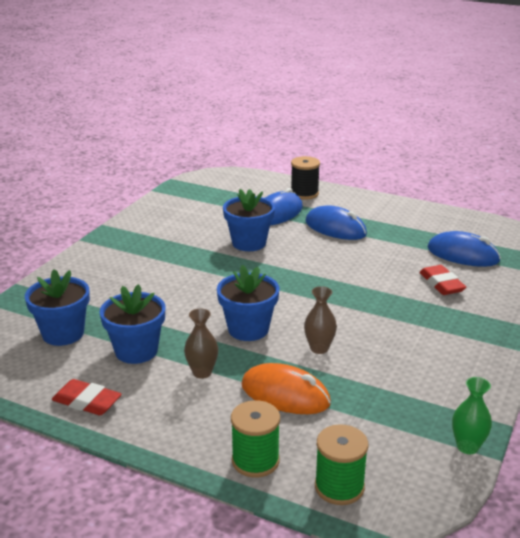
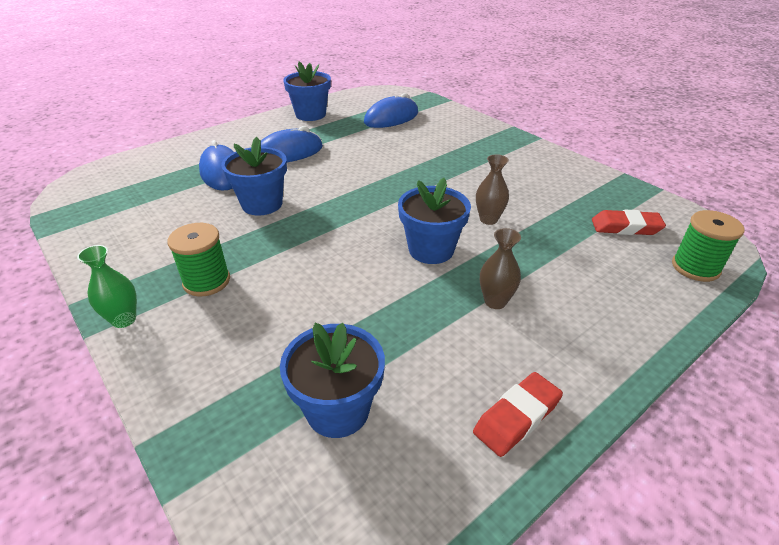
camera: 65 degrees left, 10 degrees up
(136, 351) = (424, 343): blue flower pot -> blue flower pot (310, 114)
(255, 461) = (655, 305): green spool -> green spool (206, 281)
(285, 394) = (554, 258): orange mouse -> none
(304, 193) = (201, 148): black spool -> none
(441, 284) = (427, 138): red eraser -> red eraser (625, 227)
(467, 447) = (648, 196): green vase -> green vase (124, 320)

